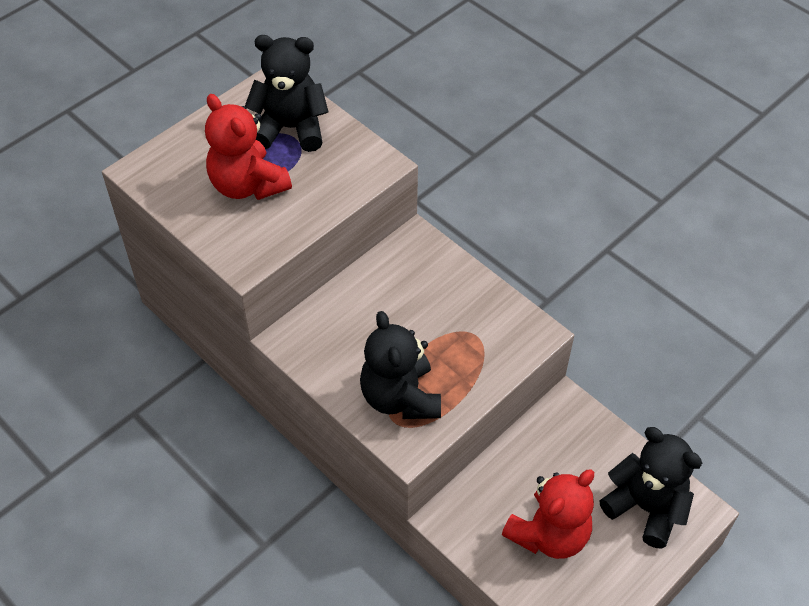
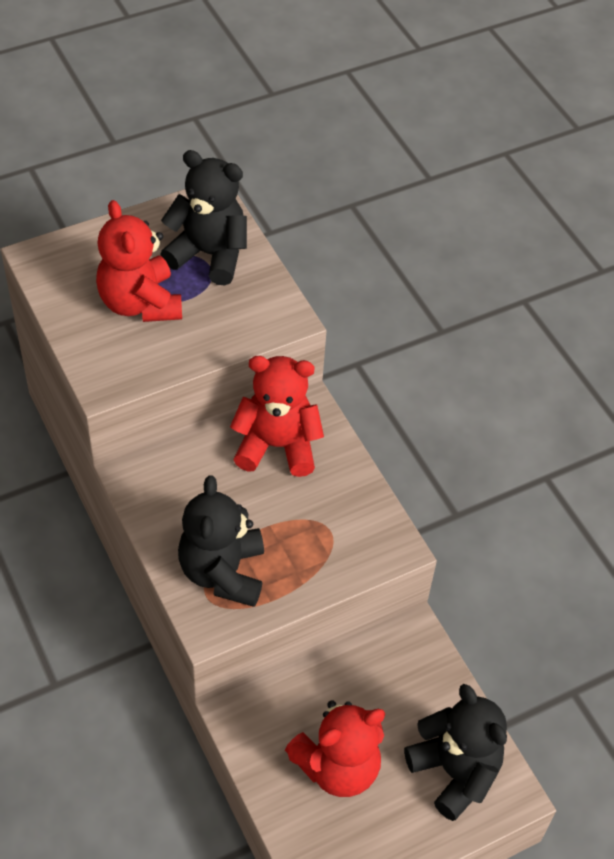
camera: 15 degrees right, 0 degrees up
(402, 278) = (277, 446): none -> red teddy bear

